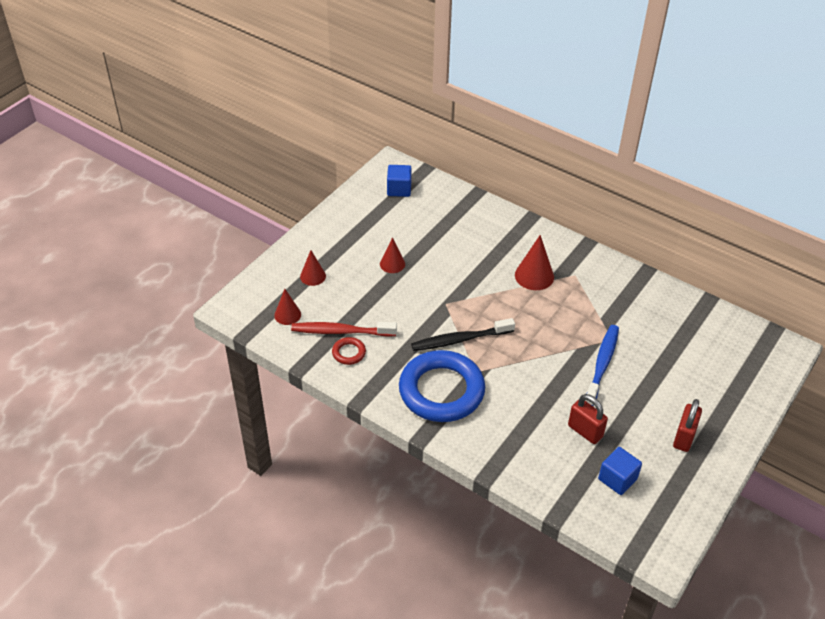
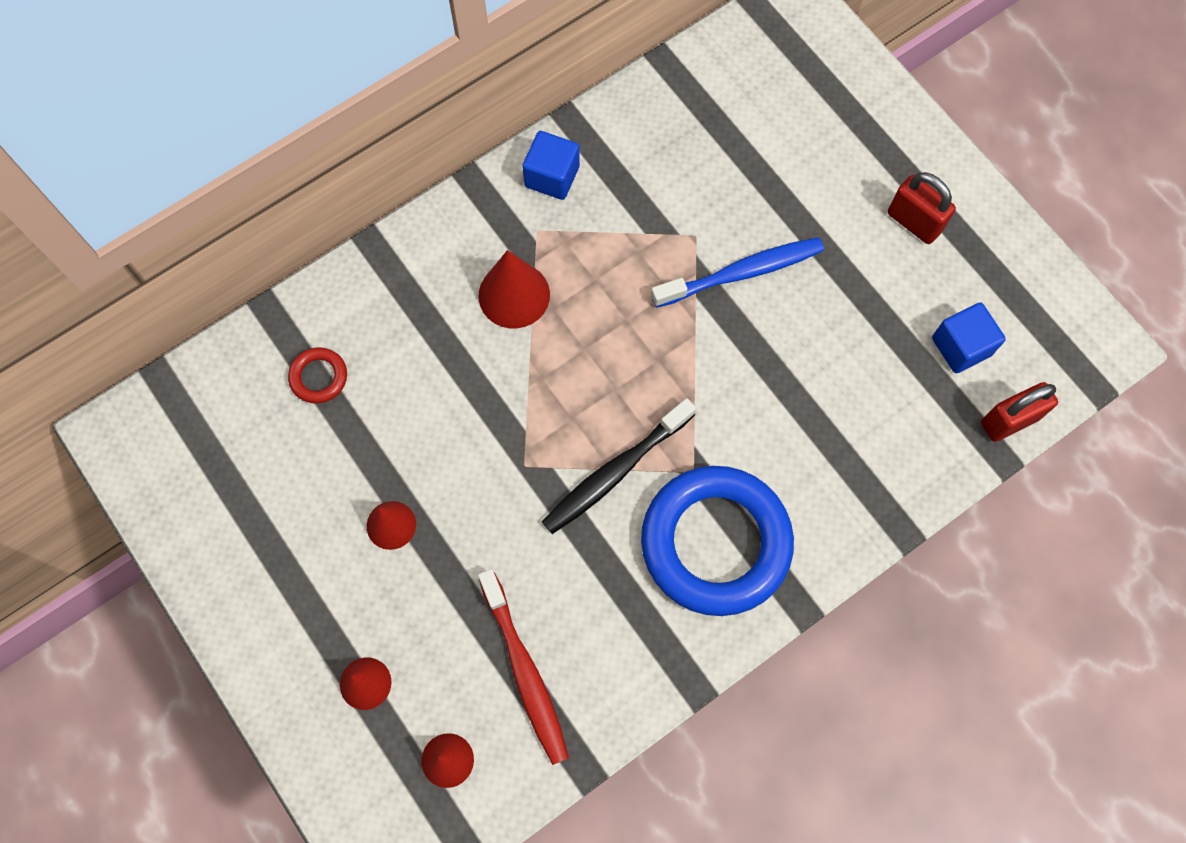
camera: 70 degrees left, 25 degrees up
(341, 331) = (525, 671): red toothbrush -> red toothbrush turned 45 degrees counterclockwise
(349, 353) = (580, 673): red ring -> red ring (319, 377)
(399, 189) = (195, 445): blue cube -> blue cube (552, 176)
(460, 340) = (615, 472): black toothbrush -> black toothbrush turned 45 degrees clockwise
(585, 431) = (862, 354): red padlock -> red padlock (1009, 421)
(602, 364) = (741, 273): blue toothbrush -> blue toothbrush turned 120 degrees clockwise

